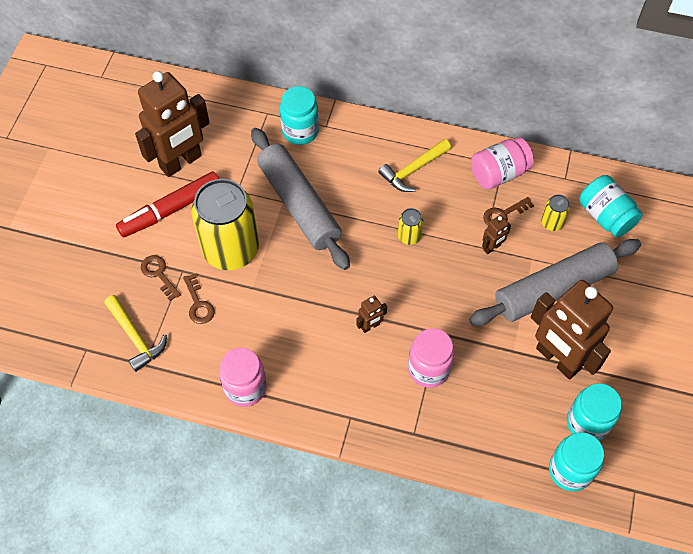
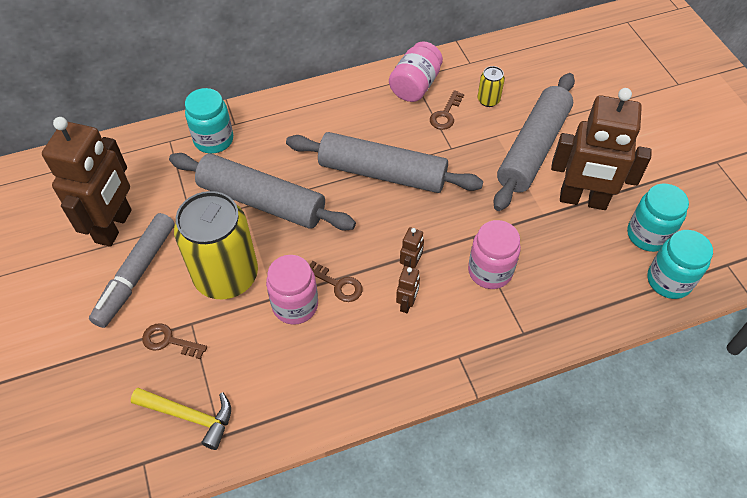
camera: 35 degrees left, 5 degrees down
(171, 210) = (136, 274): red marker -> grey marker
(198, 304) = (232, 344): brown key -> brown key (338, 284)
(245, 388) = (340, 393): pink jar -> pink jar (295, 305)
(409, 236) = (382, 173): yellow can -> grey rolling pin
(413, 170) = (342, 119): yellow hammer -> none
(492, 248) = (458, 144): brown robot -> brown robot (407, 304)
(605, 216) = (523, 74): turquoise jar -> none

